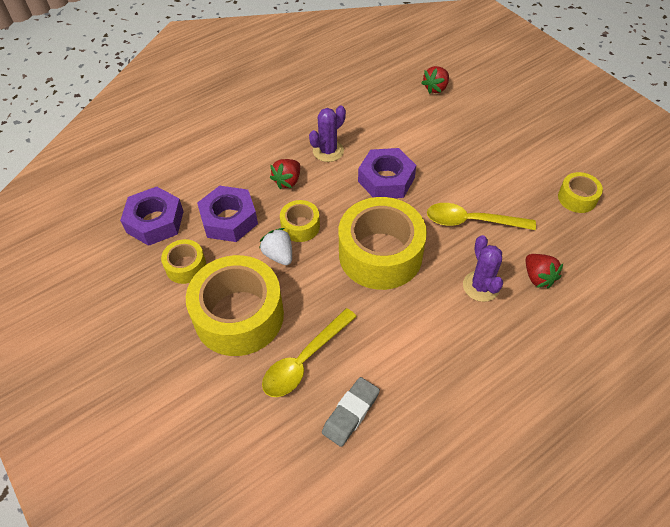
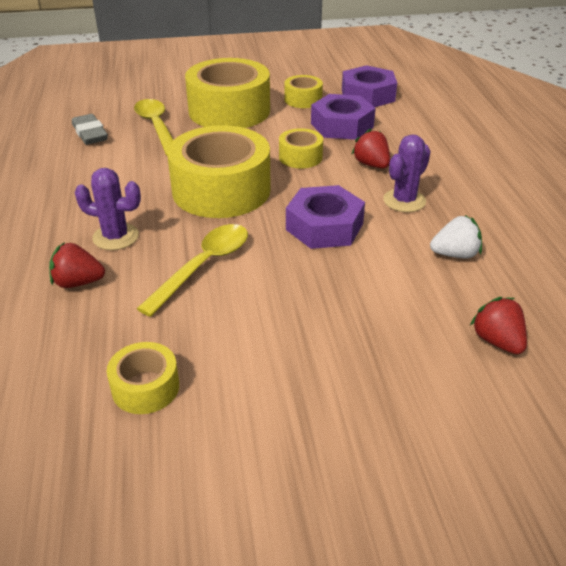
camera: 115 degrees right, 15 degrees down
(279, 255) = (275, 139): white strawberry -> white strawberry (455, 254)
(328, 151) = (404, 201): purple cactus -> purple cactus turned 60 degrees clockwise

